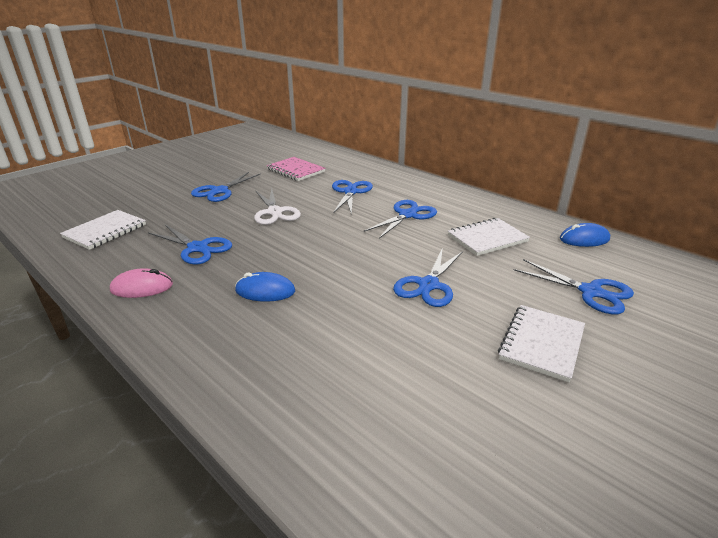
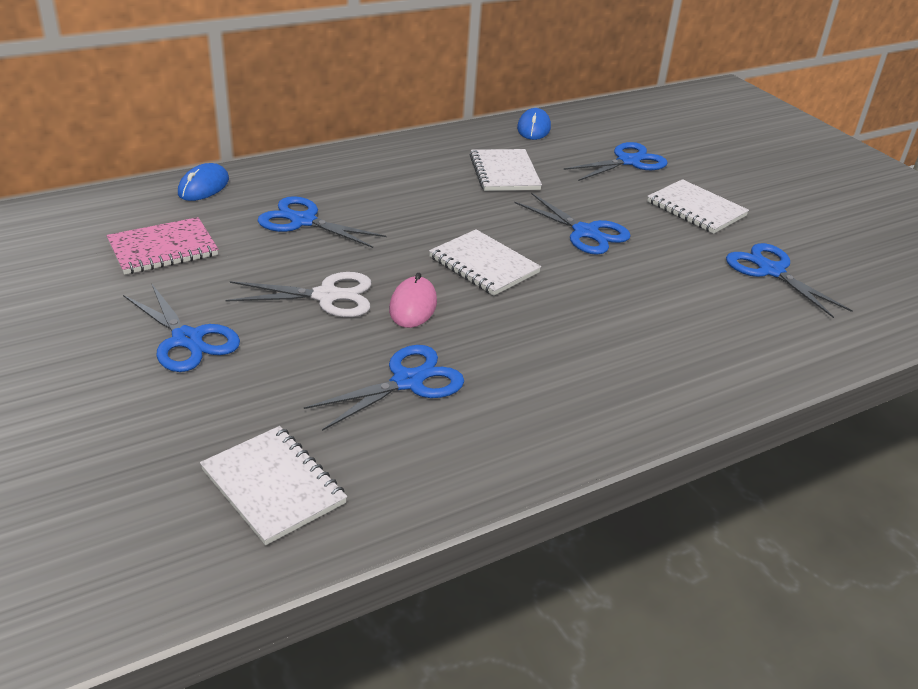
camera: 75 degrees left, 5 degrees up
(142, 287) = (504, 441): pink mouse -> pink mouse (413, 306)
(265, 291) = (556, 337): blue mouse -> blue mouse (203, 186)
(343, 251) = (484, 265): none -> white notebook
(407, 215) = (412, 200): blue scissors -> blue scissors (771, 271)

